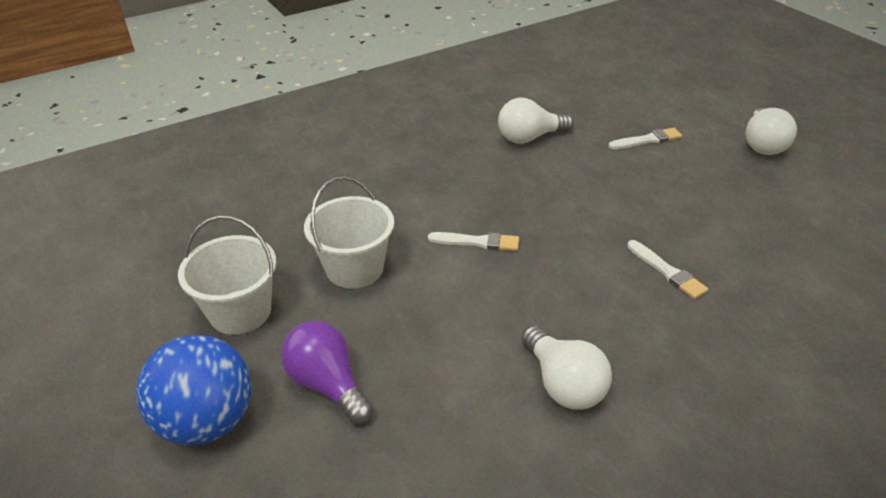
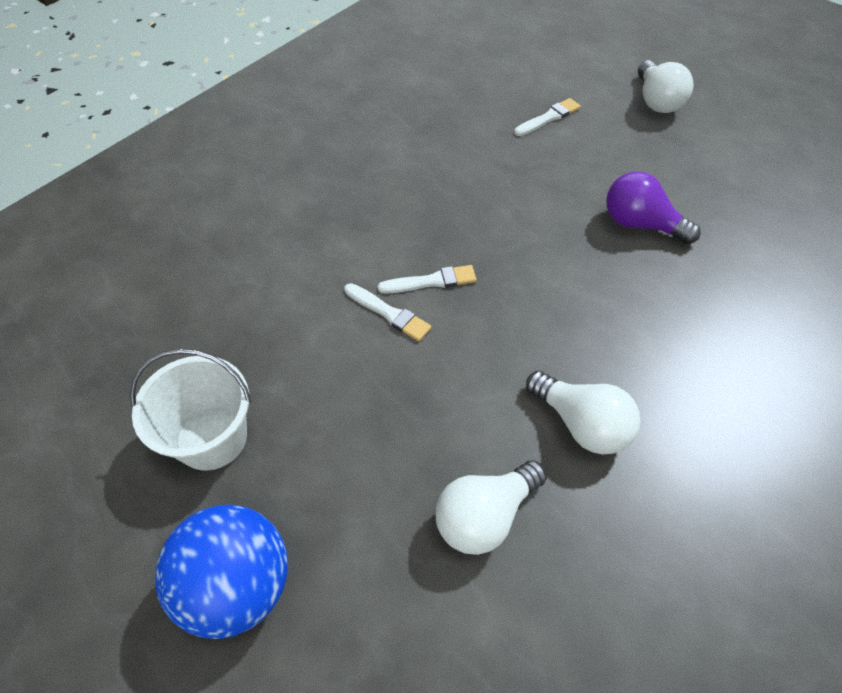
camera: 20 degrees left, 15 degrees up
(328, 384) = (350, 498): purple light bulb -> purple light bulb (640, 224)
(355, 268) = (316, 348): white bucket -> none
(529, 138) = (431, 139): white light bulb -> white light bulb (484, 516)
(667, 271) = (625, 269): white brush -> white brush (388, 313)

